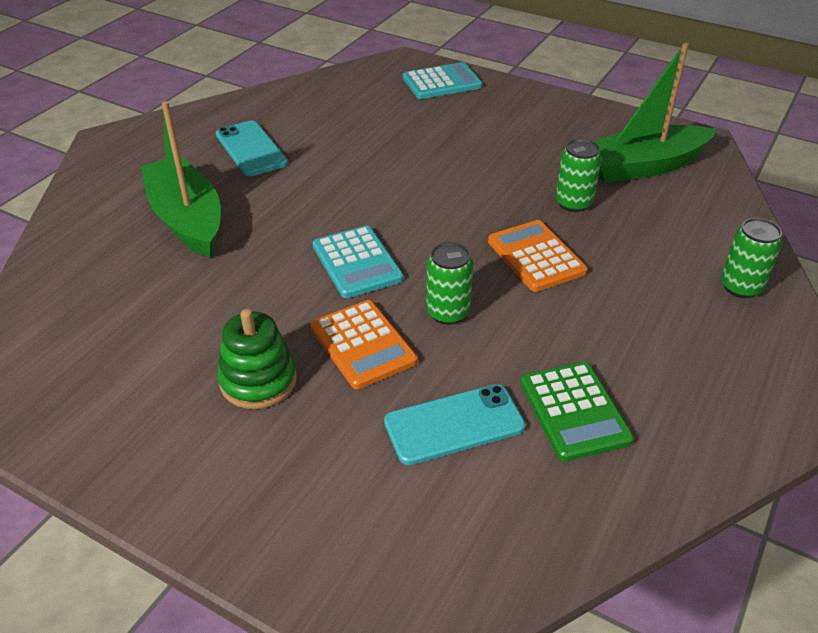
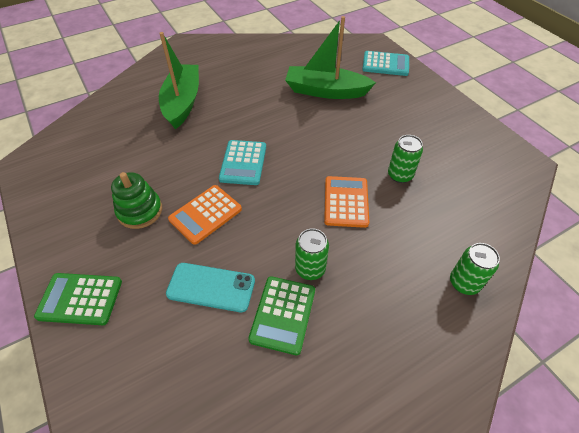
camera: 30 degrees right, 10 degrees up
(251, 149) = (246, 72): turquoise phone -> none
(275, 528) = (80, 299): none -> green calculator
(363, 344) = (205, 214): orange calculator -> orange calculator turned 45 degrees clockwise
(447, 312) = (265, 215): green can -> green can (310, 269)
(643, 166) = (469, 167): green boat -> green boat (325, 91)

